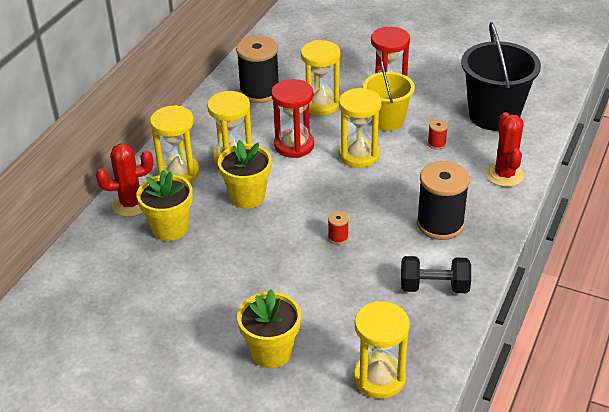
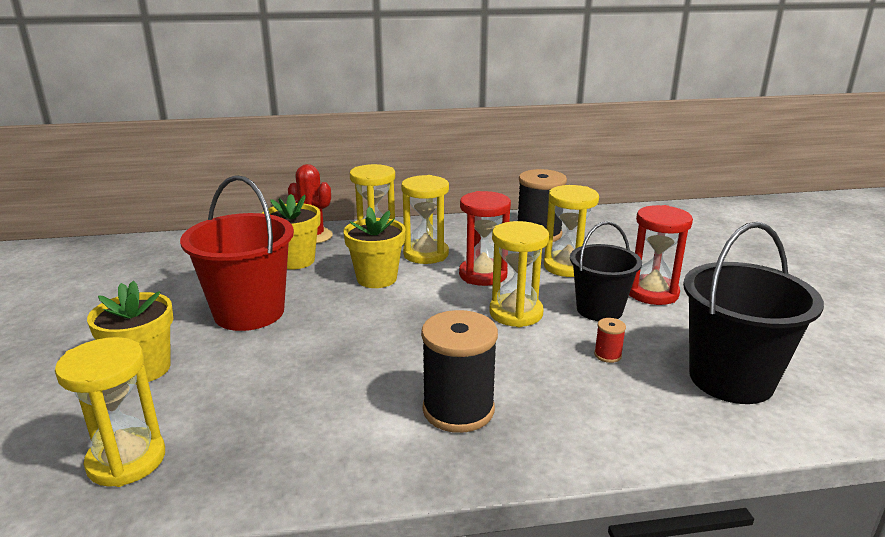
camera: 55 degrees right, 15 degrees down
(236, 278) = (249, 312): none -> red bucket
(338, 237) = (362, 347): red spool -> none
(387, 121) = (599, 310): yellow bucket -> black bucket
(434, 287) = (330, 447): black dumbbell -> none
(504, 175) = (623, 431): red cactus -> none

